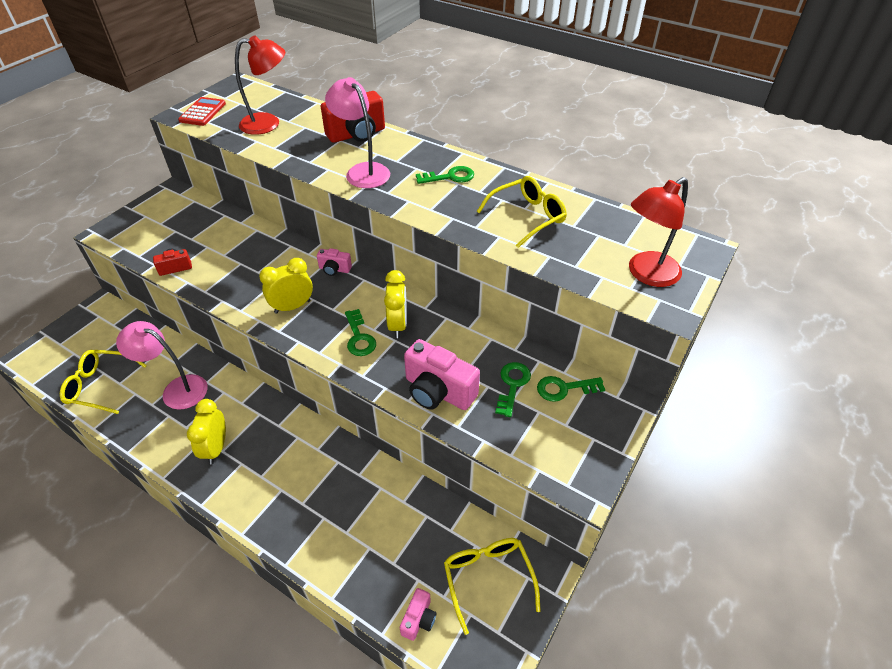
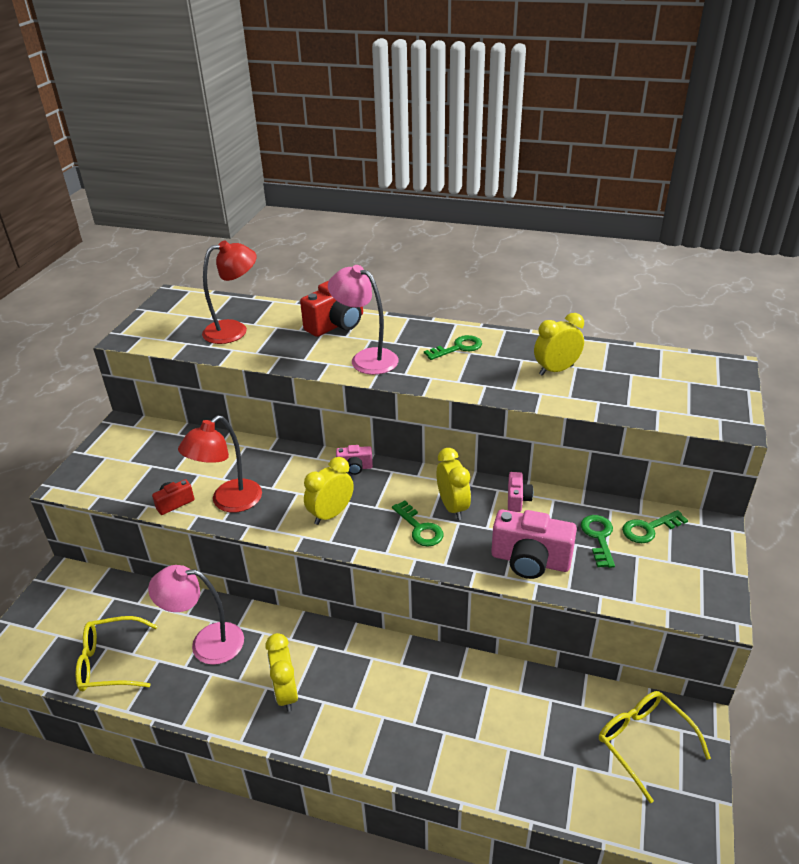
camera: 15 degrees left, 10 degrees down
(202, 112) = (152, 331): red calculator -> none
(419, 619) = (596, 803): pink camera -> pink camera (517, 499)
(527, 216) = (556, 370): yellow glasses -> yellow clock
(646, 274) = (695, 399): red lamp -> red lamp (229, 502)

